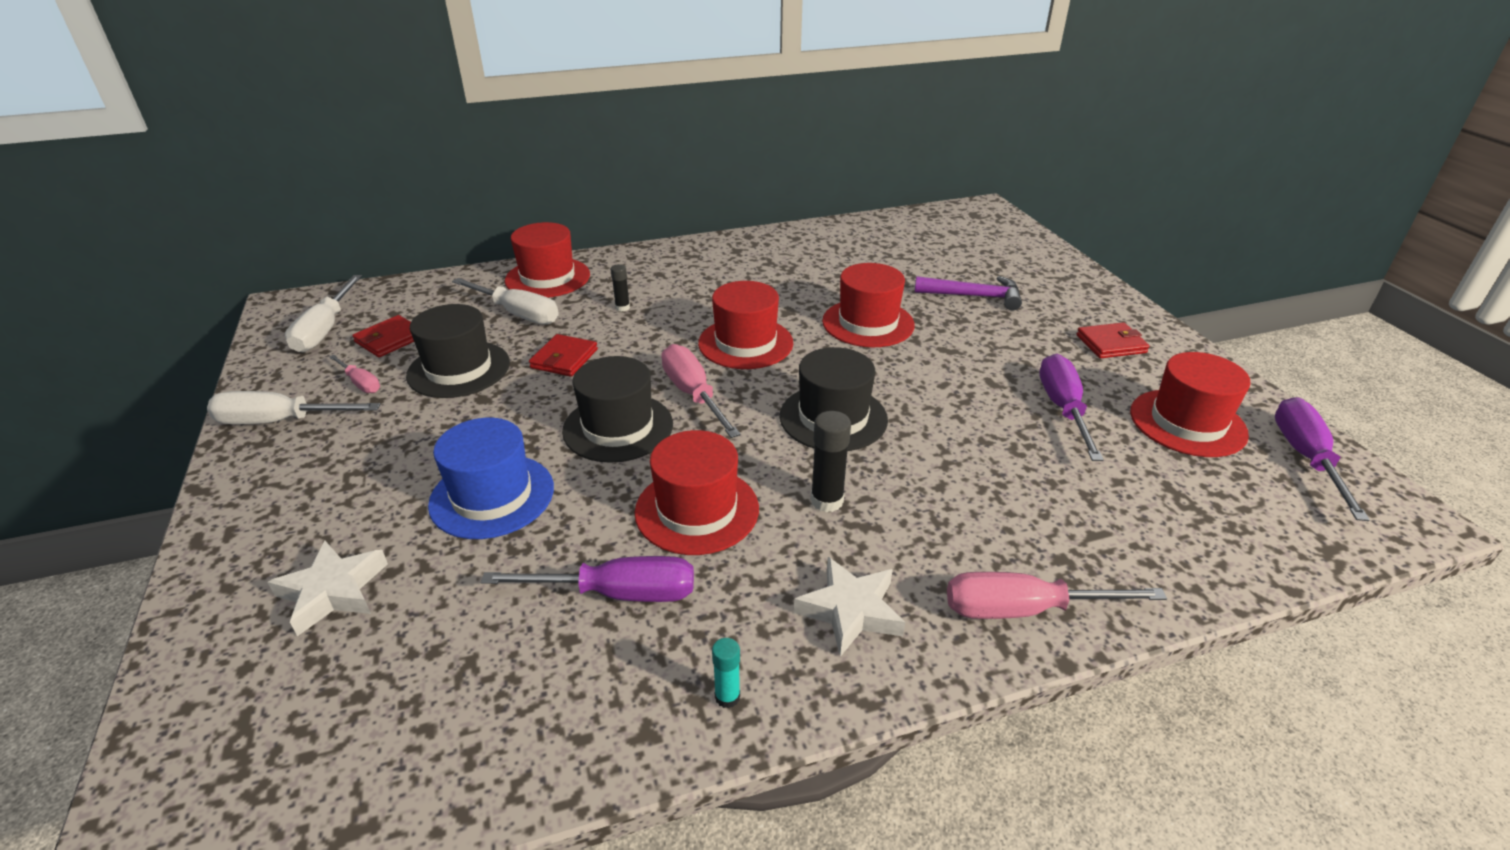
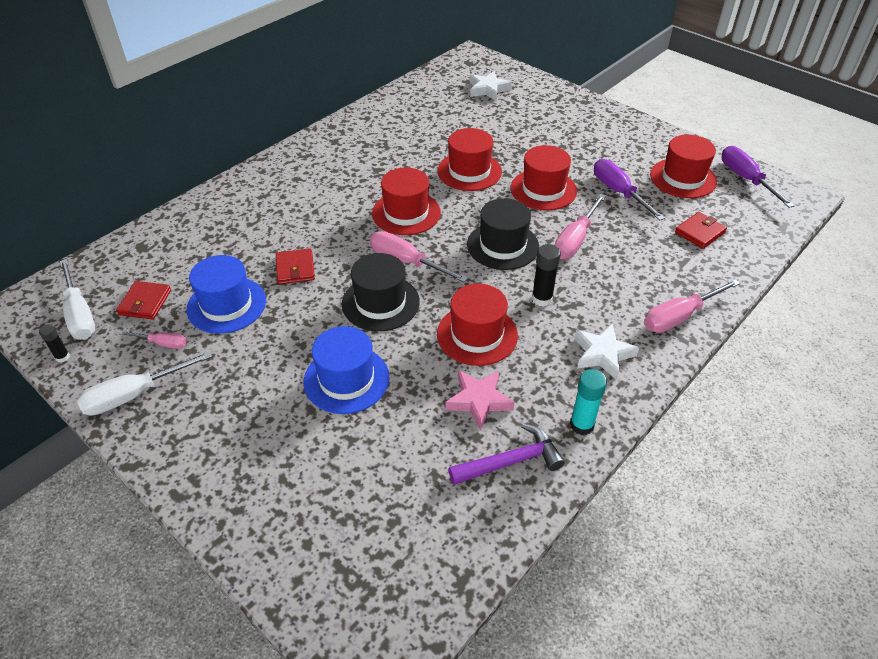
camera: 30 degrees left, 10 degrees up
(333, 591) = (310, 479): white star -> white star (488, 89)
(459, 369) = (226, 305): black hat -> blue hat
(518, 314) = (224, 246): white screwdriver -> none
(547, 278) = (215, 209): red hat -> red hat (543, 189)
(618, 593) = (479, 401): purple screwdriver -> pink star
(622, 307) = (297, 215): black glue stick -> black glue stick (62, 357)
(727, 697) = (581, 425): turquoise glue stick -> turquoise glue stick, size x1.65
(942, 445) = (575, 240): none -> pink screwdriver
(974, 296) = (516, 129): purple hammer -> purple hammer (511, 461)
(1111, 344) = (614, 139): red wallet -> red wallet (700, 232)

